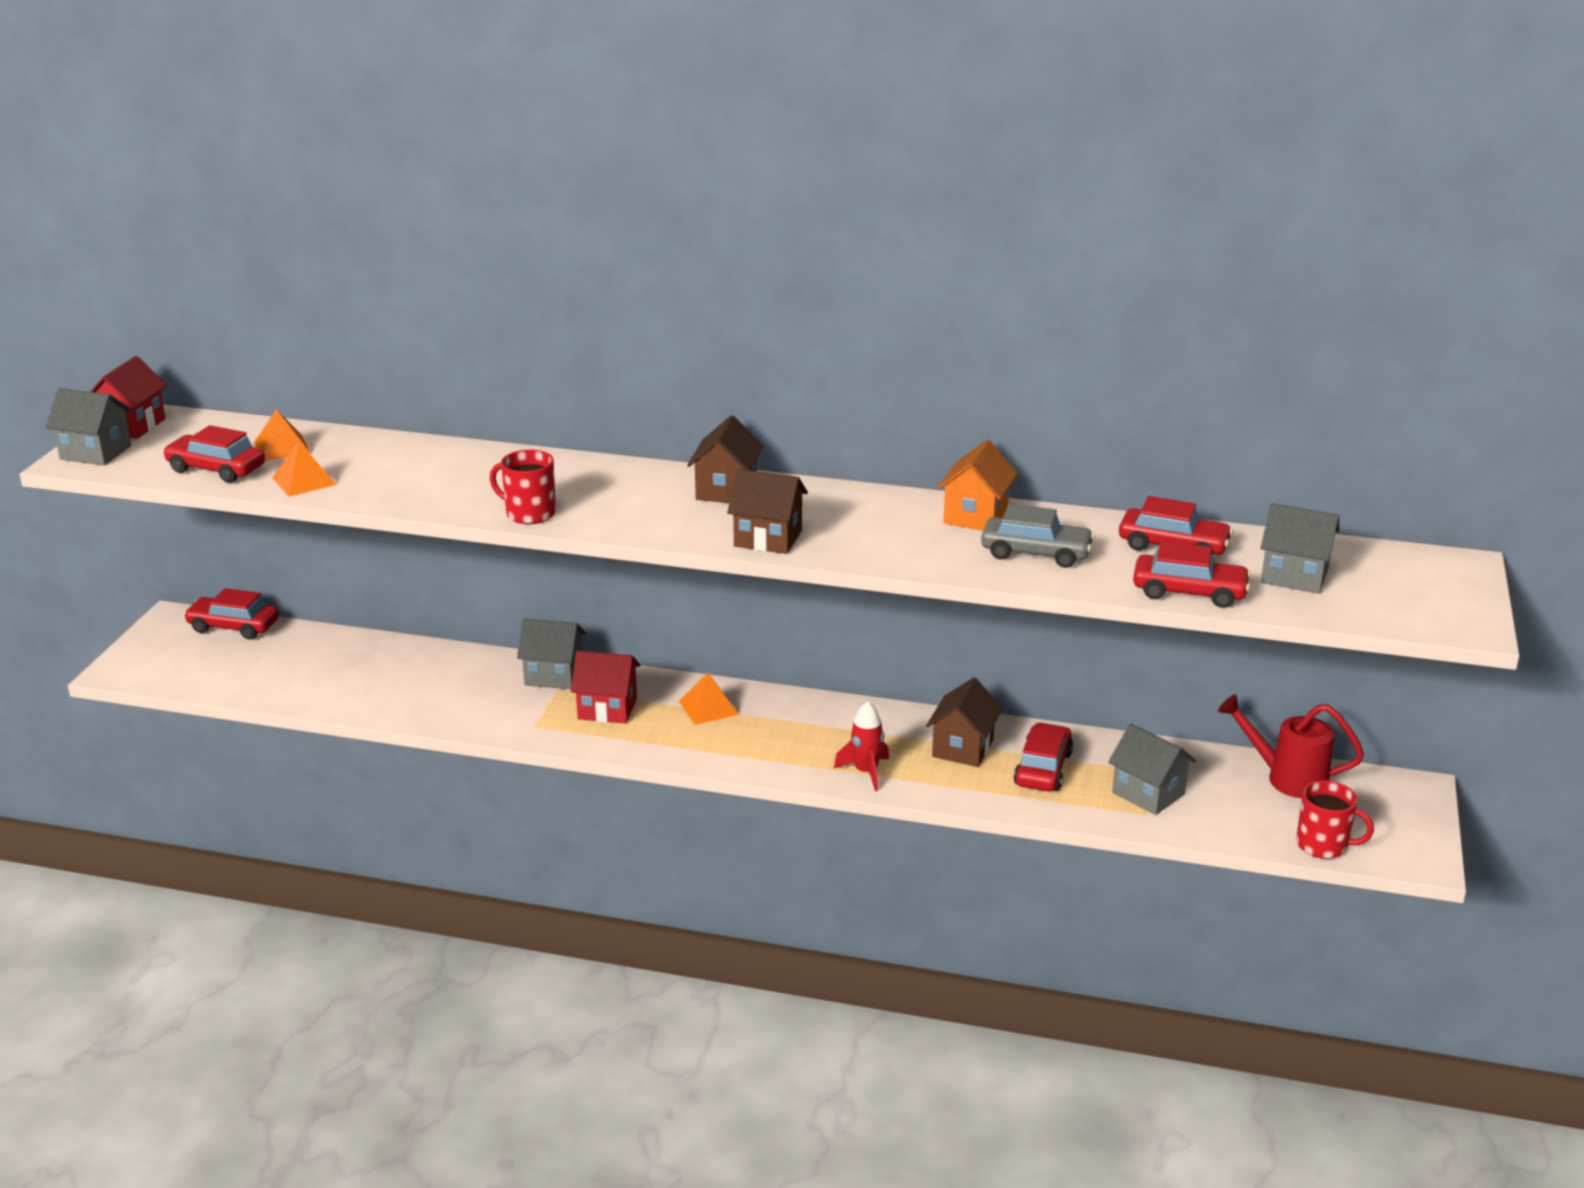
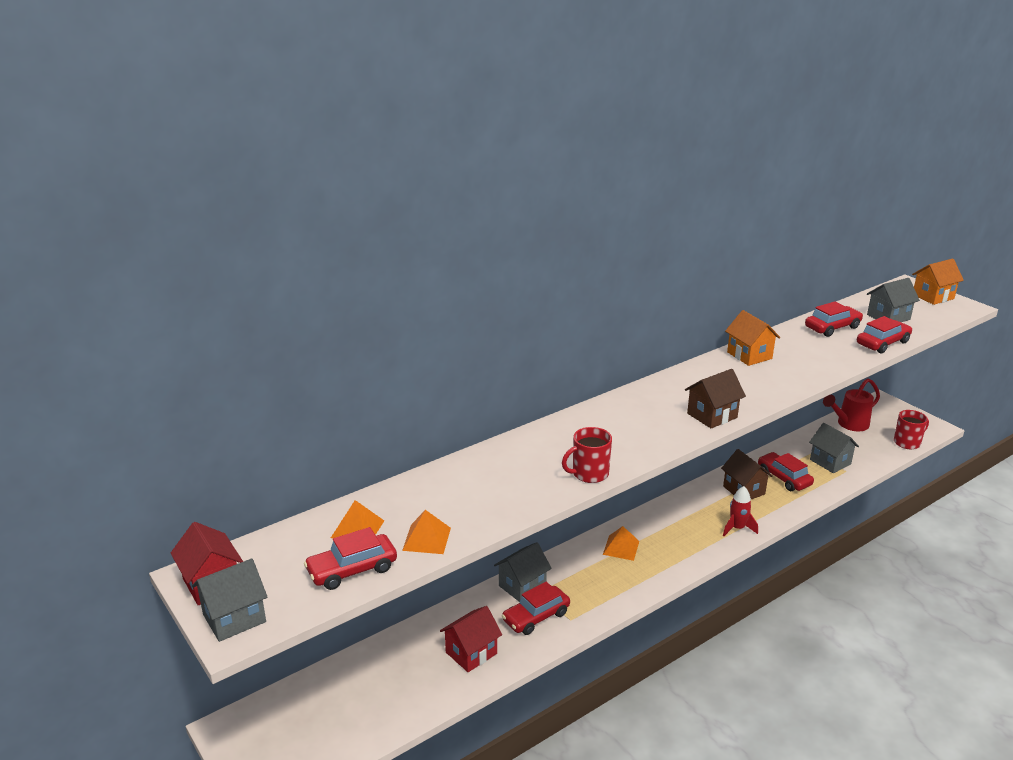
camera: 50 degrees left, 0 degrees up
(233, 627) = (280, 701): red car -> red car (536, 617)
(607, 709) = (582, 583): red house -> red house (471, 653)
(726, 490) = (637, 404): brown house -> none
(1035, 553) = (806, 358): grey car -> none
(1148, 793) = (830, 462): grey house -> grey house turned 60 degrees clockwise
(1451, 592) = (933, 296): none -> orange house

